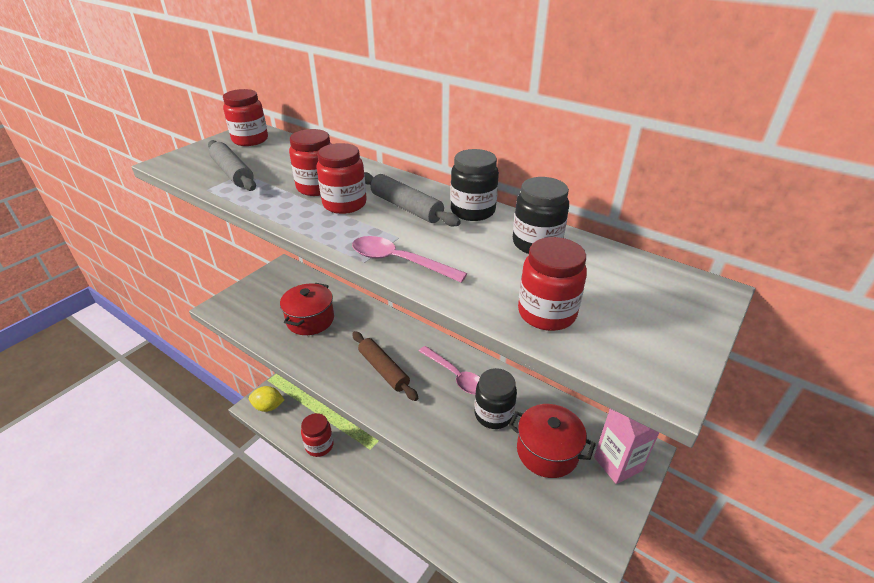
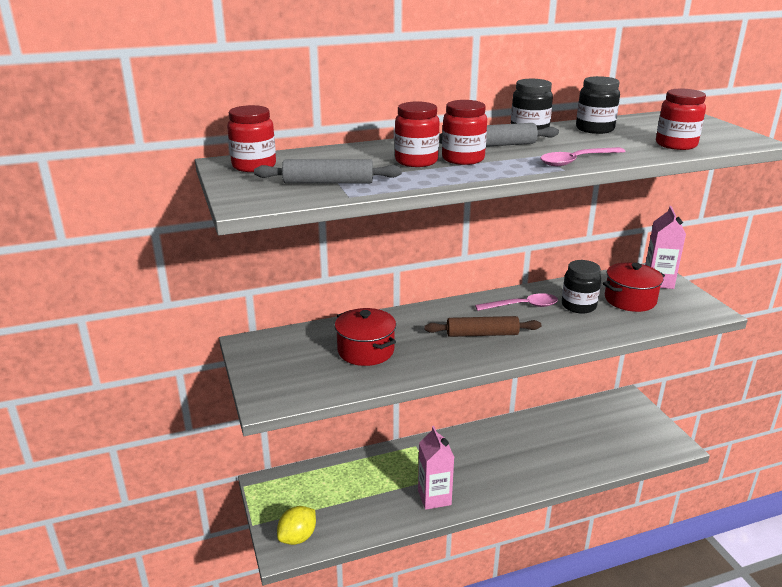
camera: 55 degrees left, 10 degrees down
(319, 445) = (396, 514): red jar -> none
(350, 459) = (434, 497): none -> pink carton

